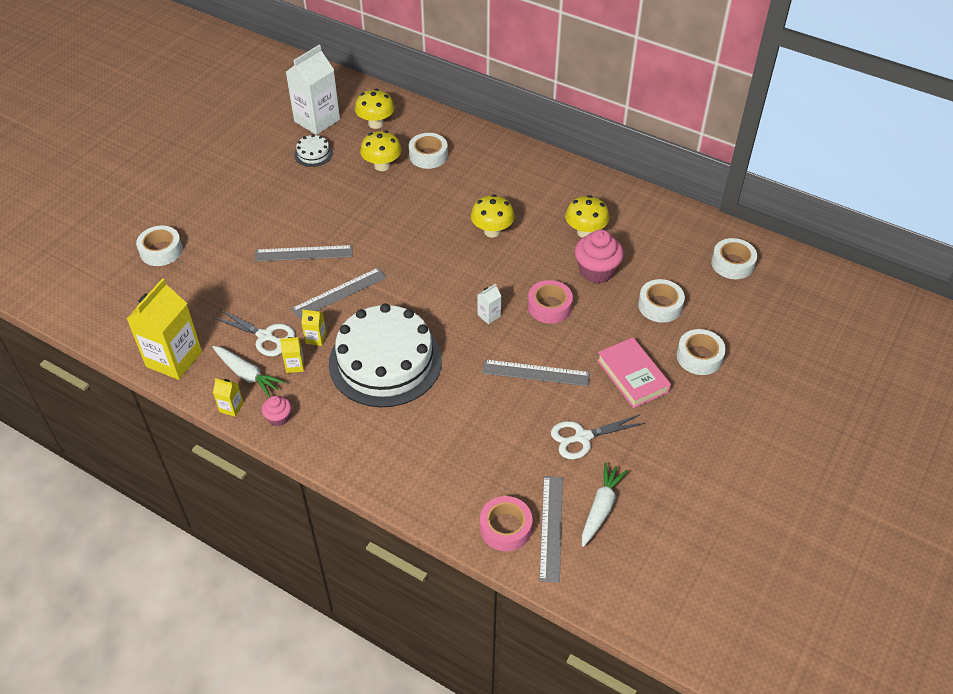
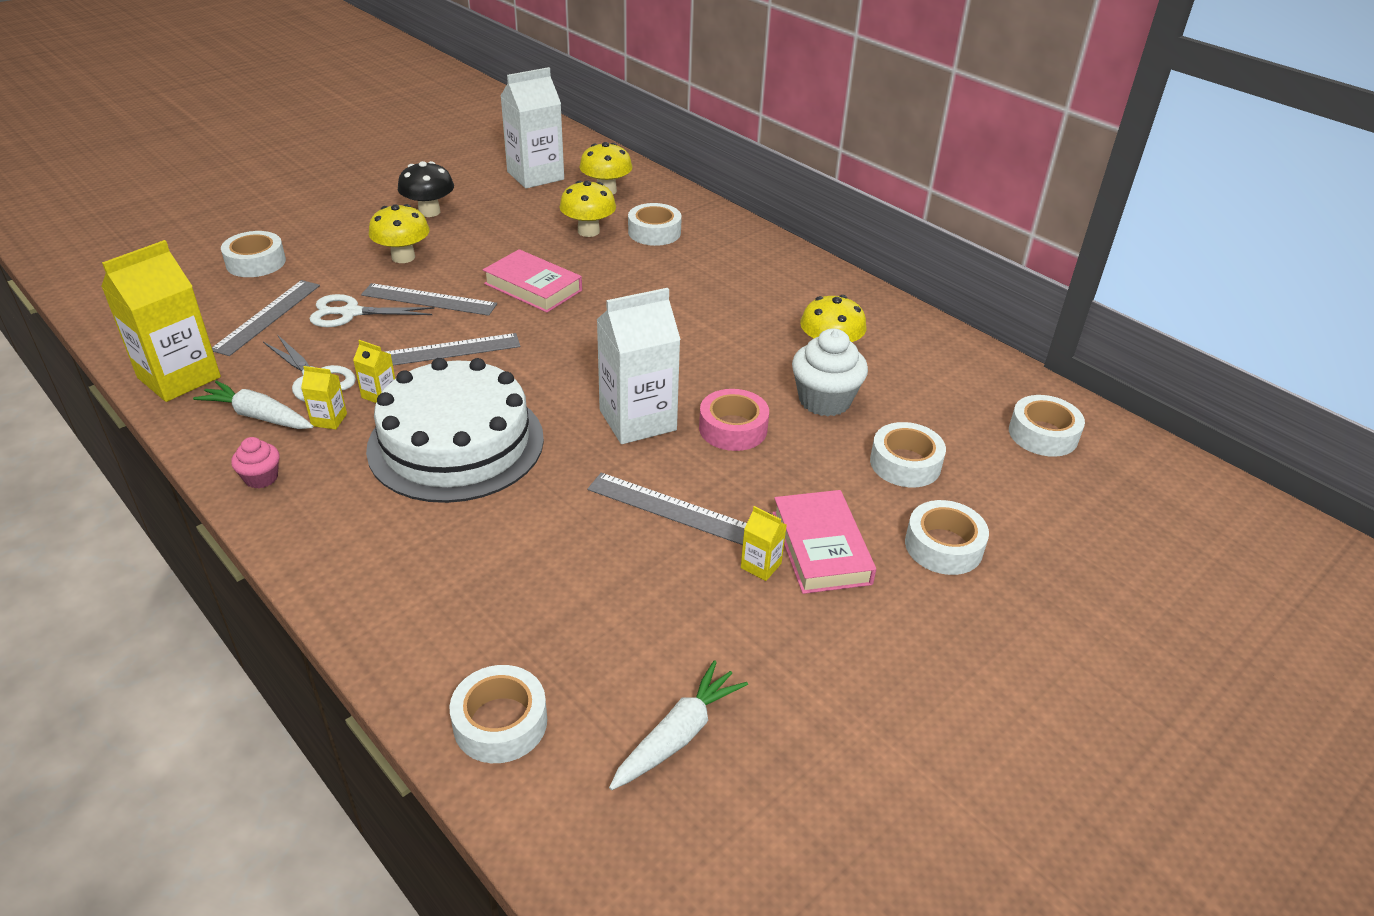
camera: 15 degrees right, 10 degrees down
(231, 407) = (208, 450): yellow carton -> yellow carton (761, 566)
(247, 374) = (258, 416): white carrot -> white carrot turned 150 degrees clockwise
(258, 174) = (429, 212): none -> black mushroom
(313, 154) = (510, 205): white cake -> none
(369, 225) = (533, 287): none -> pink book
(489, 315) = (637, 420): white carton -> white carton, size x2.32
(492, 231) = (695, 325): yellow mushroom -> yellow mushroom (403, 257)
(505, 528) = (500, 722): pink tape -> white tape
(551, 527) = (577, 743): grey ruler -> grey ruler (267, 317)
(582, 437) = (699, 616): white scissors -> white scissors (351, 313)
(596, 271) = (824, 400): pink cupcake -> white cupcake

